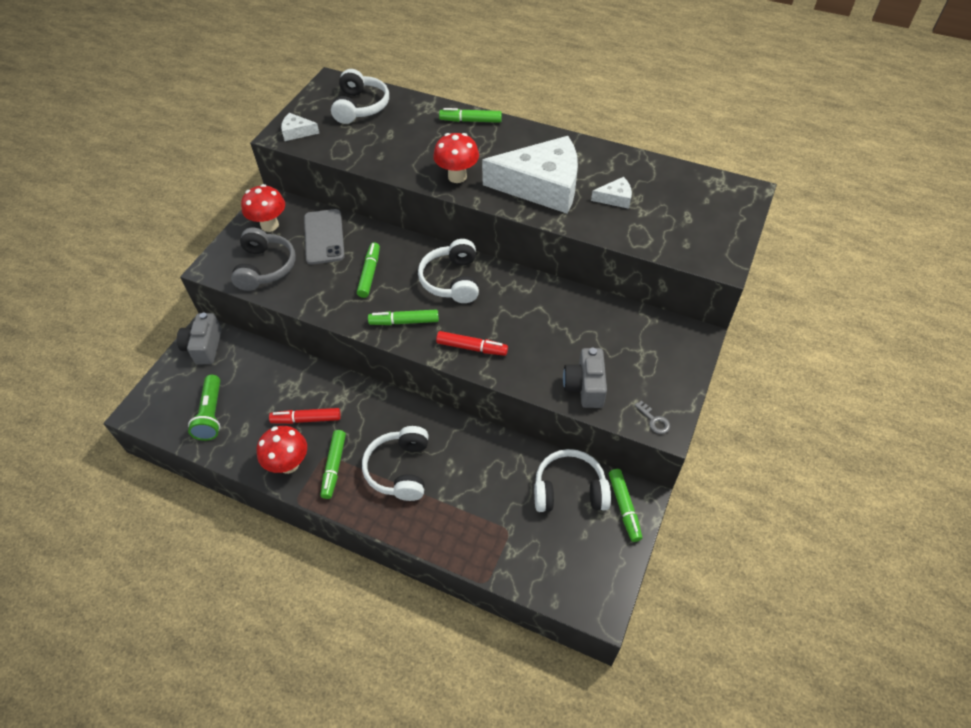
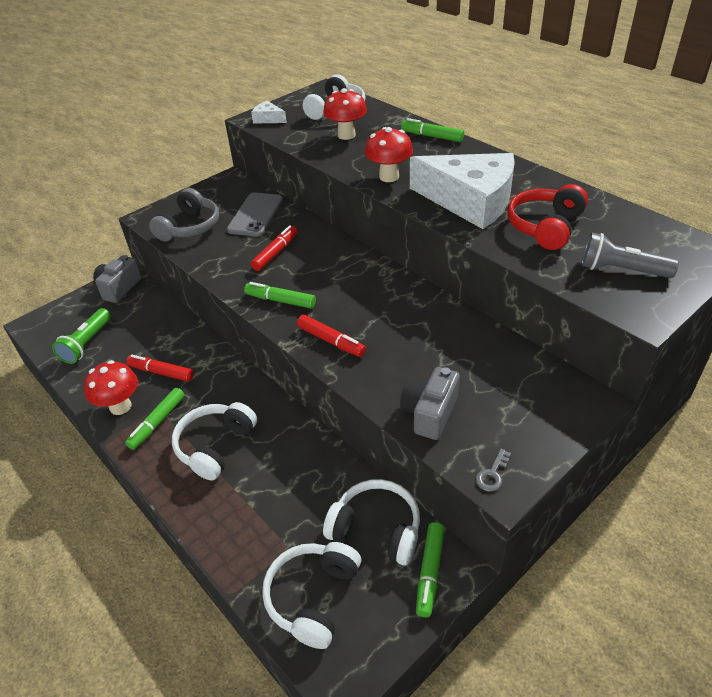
camera: 25 degrees right, 10 degrees down
(269, 225) = (216, 196): red mushroom -> red mushroom (346, 135)
(369, 273) = (276, 253): green marker -> red marker
(452, 280) = (349, 277): white headphones -> white headphones (313, 597)
(615, 198) = (545, 227): white cheese -> red headphones
(654, 420) = (492, 474): grey key -> grey key turned 45 degrees clockwise
(690, 226) = (621, 270): none -> grey flashlight

